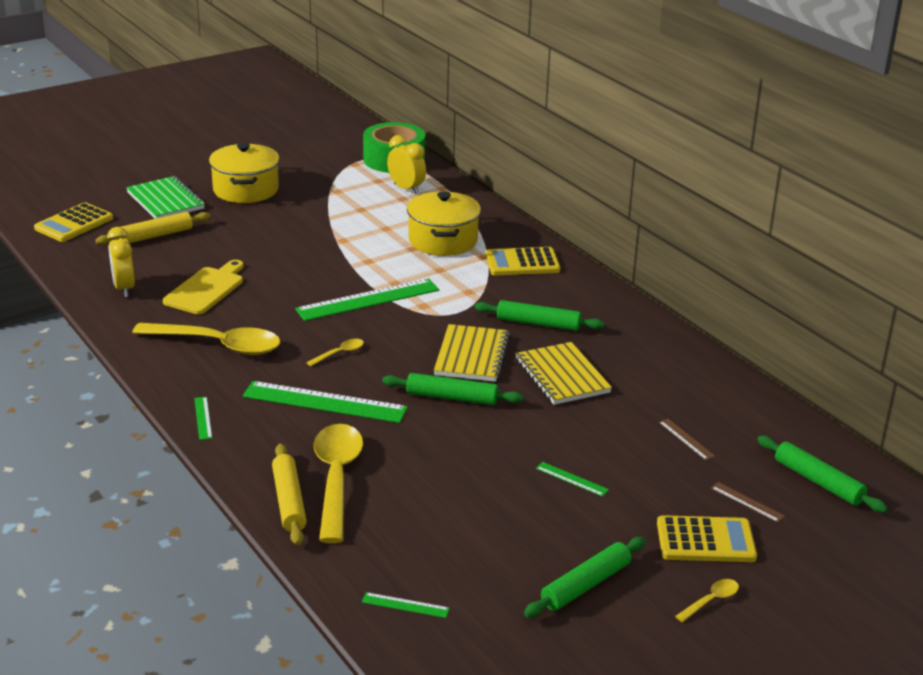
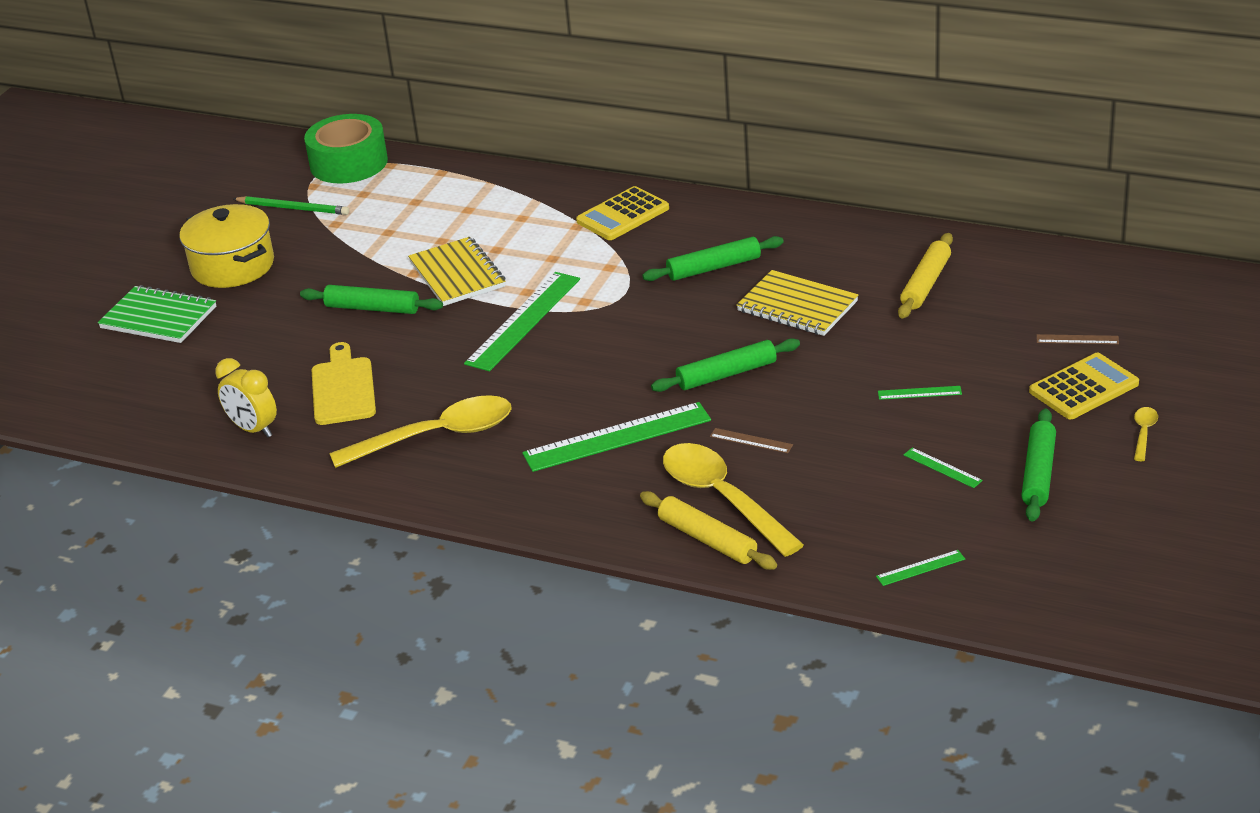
camera: 30 degrees left, 5 degrees up
(74, 223) = (89, 389): yellow calculator -> none
(154, 236) = (203, 360): yellow rolling pin -> yellow rolling pin (925, 284)
(203, 418) = (522, 510): green ruler -> green ruler (942, 468)
(325, 172) = (293, 208): none -> green pencil
(339, 353) = (567, 385): yellow spoon -> none
(406, 189) = (405, 189): yellow clock -> none
(443, 241) = (516, 227): yellow pot -> none
(471, 356) = (693, 327): yellow notebook -> yellow notebook (457, 274)
(686, 439) = (968, 310): brown ruler -> brown ruler (751, 440)
(818, 482) = (1110, 294): green rolling pin -> green rolling pin (372, 308)

